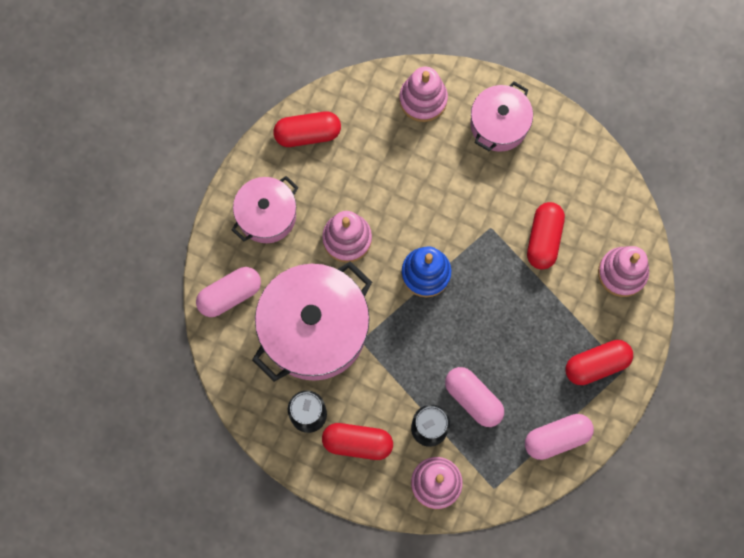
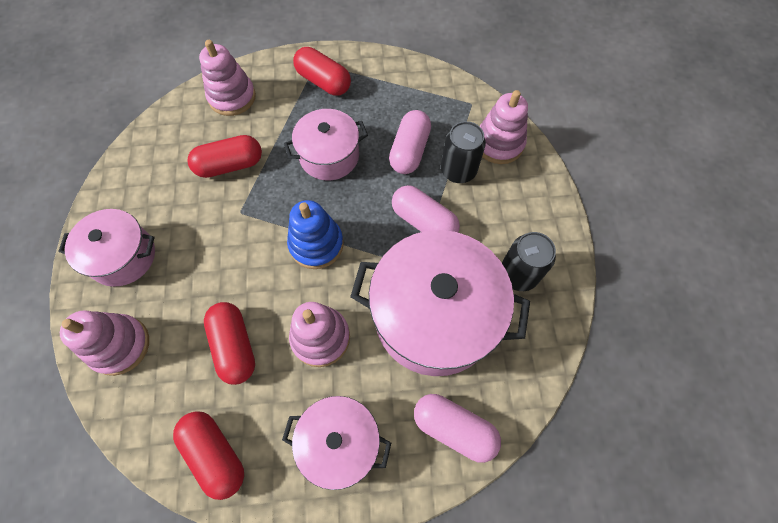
camera: 120 degrees left, 10 degrees down
(357, 442) = (511, 219): red capsule -> red capsule (234, 346)
(507, 326) = (329, 156): none -> pink pot
(557, 438) = (401, 81): pink capsule -> pink capsule (424, 221)

